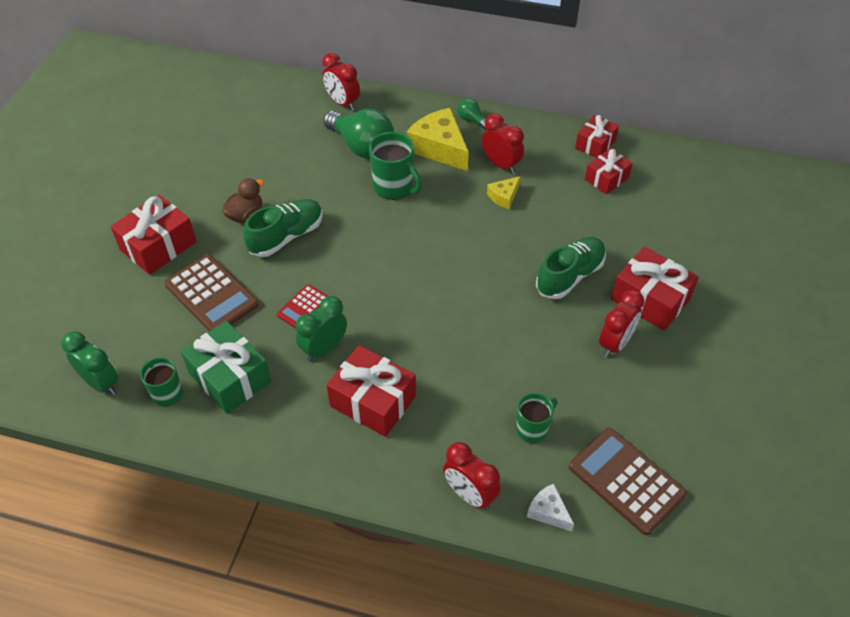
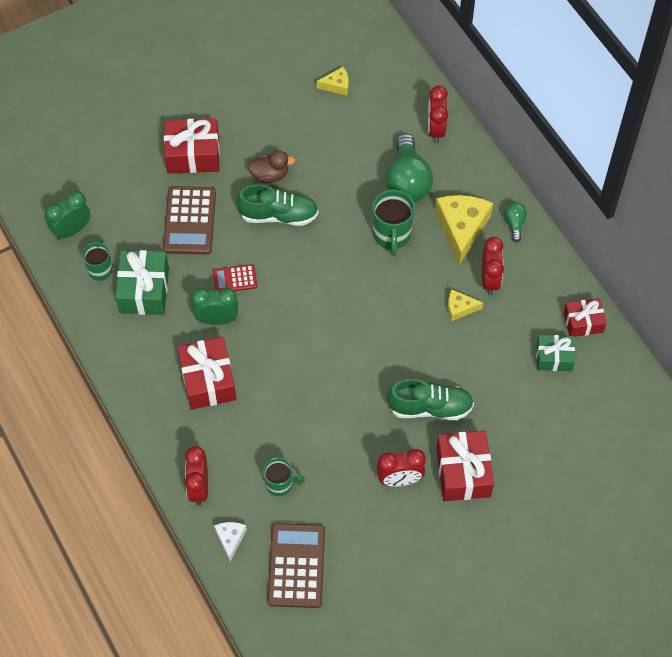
camera: 45 degrees right, 10 degrees up
(101, 383) = (72, 230): green clock -> green clock turned 120 degrees counterclockwise
(230, 124) = (336, 85): none -> yellow cheese
(606, 179) = (554, 357): red gift -> green gift

